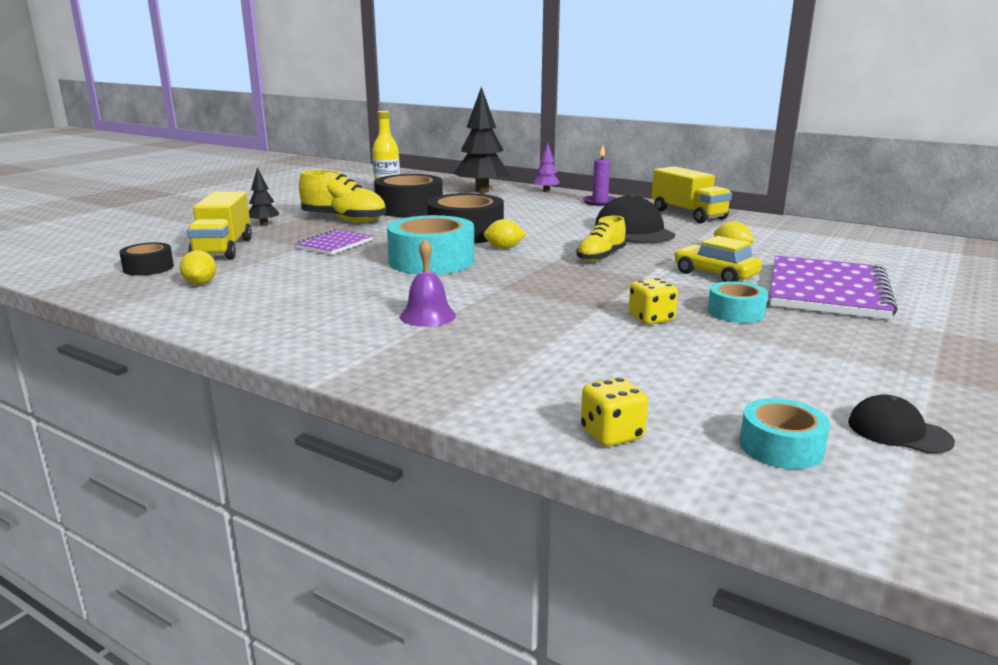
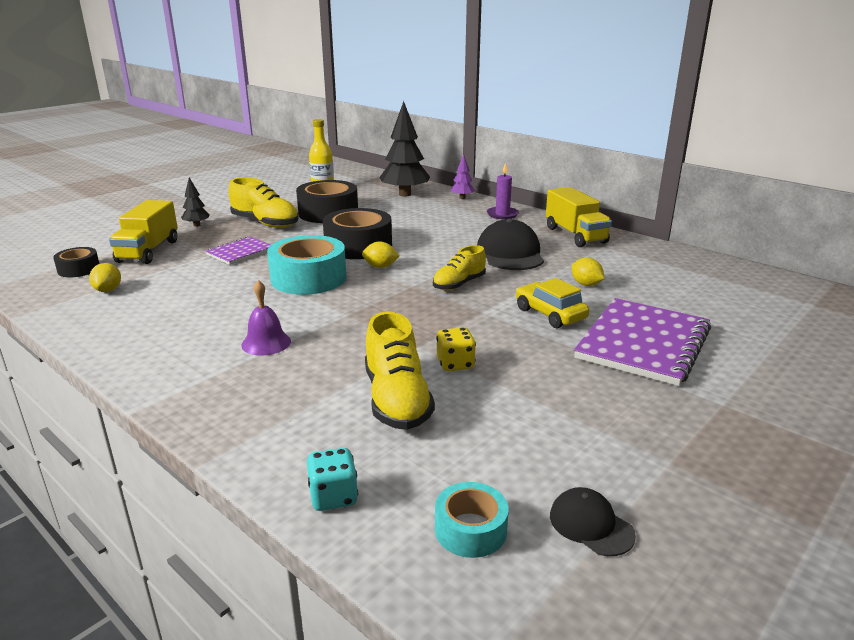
camera: 10 degrees right, 5 degrees up
(612, 434) = (333, 497): yellow dice -> turquoise dice
(613, 351) = (396, 400): none -> yellow shoe
(735, 312) = (538, 363): turquoise tape -> none

